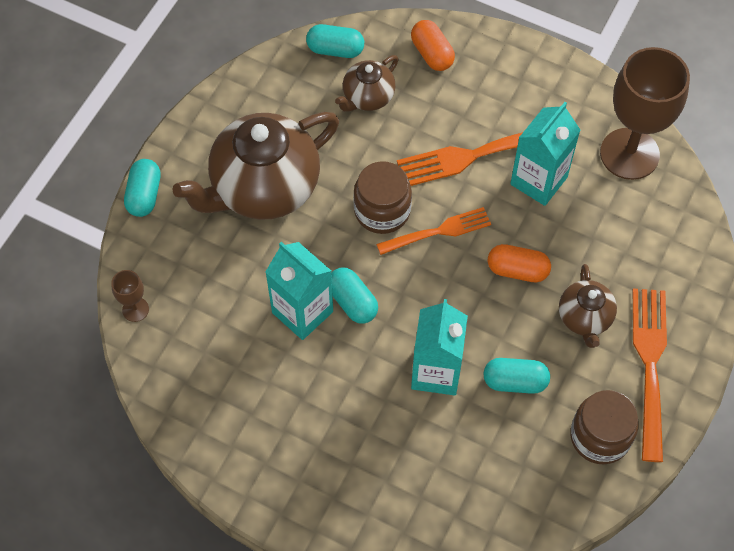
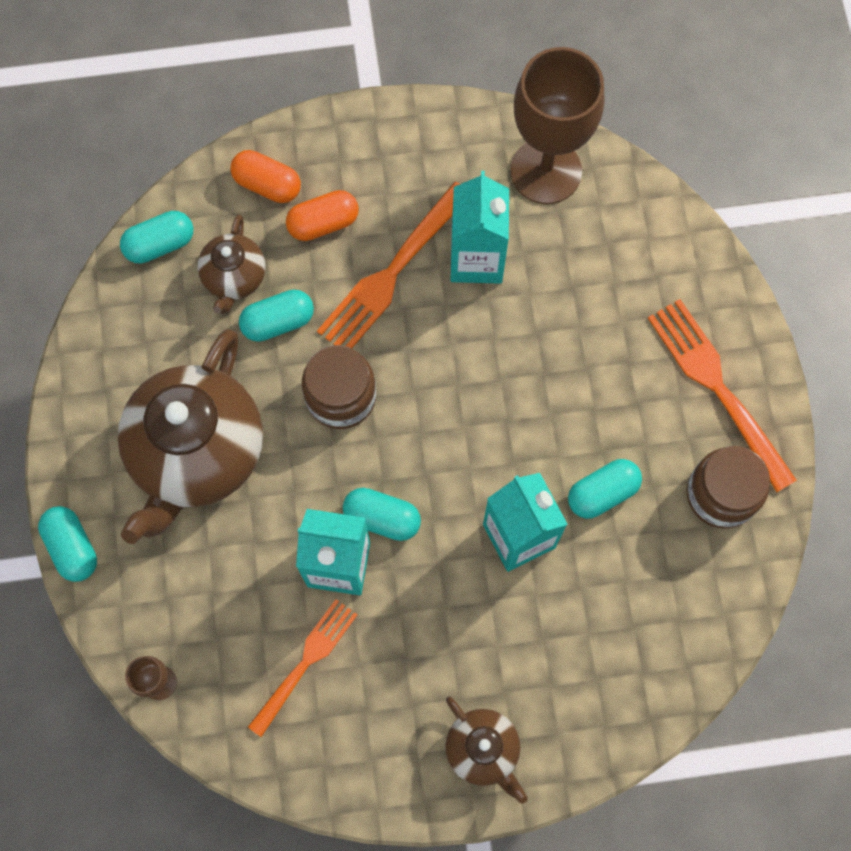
camera: 35 degrees left, 10 degrees up
(375, 140) = (278, 322): none -> turquoise capsule
(437, 232) = (414, 383): orange fork -> orange fork (305, 663)
(517, 270) = (523, 372): orange capsule -> orange capsule (323, 223)
(584, 318) = (623, 379): brown teapot -> brown teapot (483, 750)

